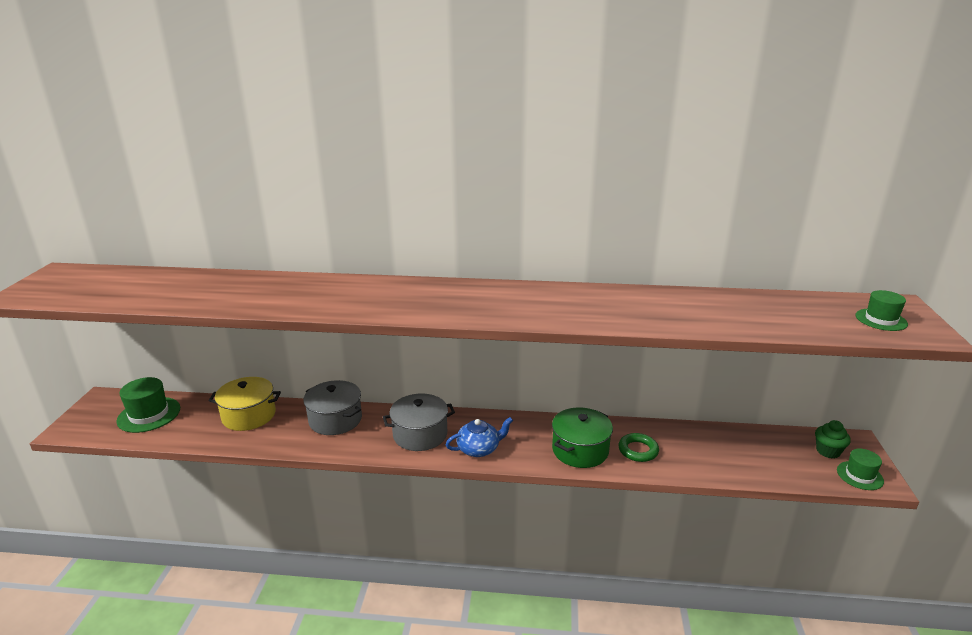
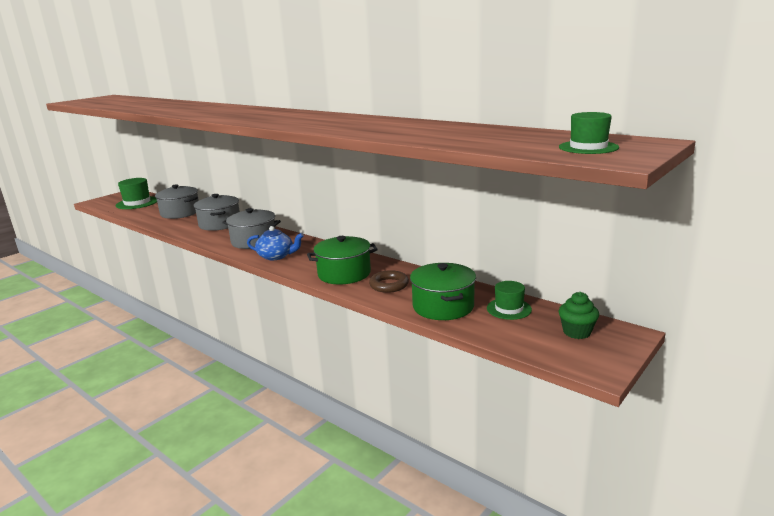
camera: 35 degrees right, 5 degrees down
(249, 415) = (180, 213): yellow pot -> grey pot
(638, 450) = (389, 285): green ring -> brown ring
(712, 460) = (443, 306): none -> green pot
(860, 475) = (580, 357): green hat -> green hat (509, 309)

